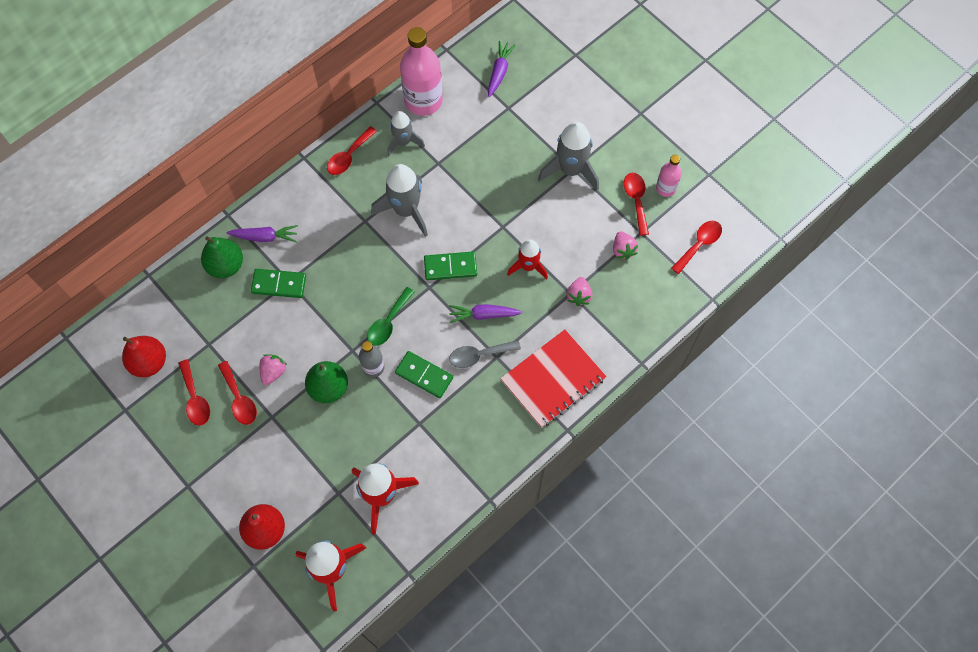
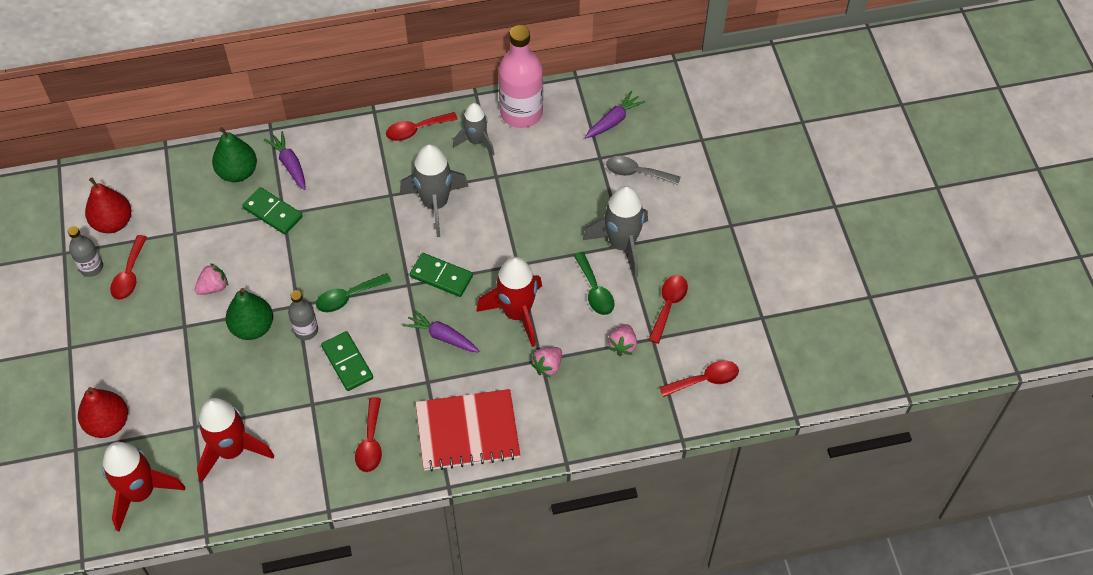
camera: 30 degrees right, 10 degrees down
(158, 410) = (91, 267): none -> grey bottle
(239, 399) = (167, 295): red spoon -> red spoon (370, 442)
(265, 237) = (290, 164): purple carrot -> purple carrot turned 150 degrees counterclockwise
(479, 355) = (412, 371): grey spoon -> grey spoon (636, 173)
(528, 266) = (517, 313): red rocket -> red rocket, size x1.57
(574, 217) = (595, 291): none -> green spoon
(666, 188) = (707, 308): pink bottle -> none

